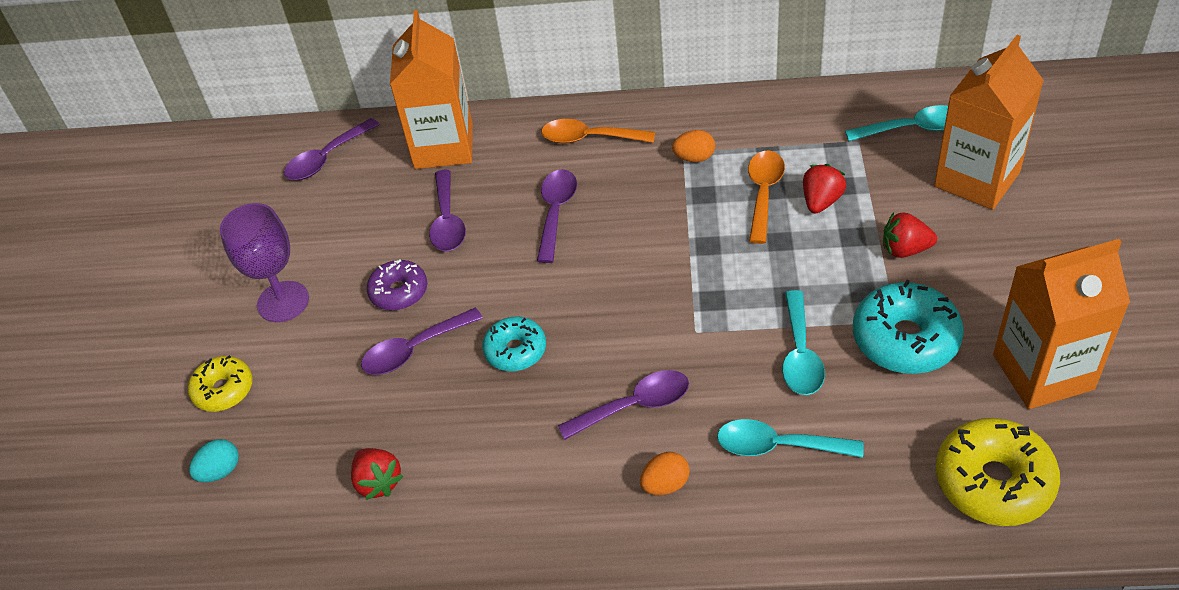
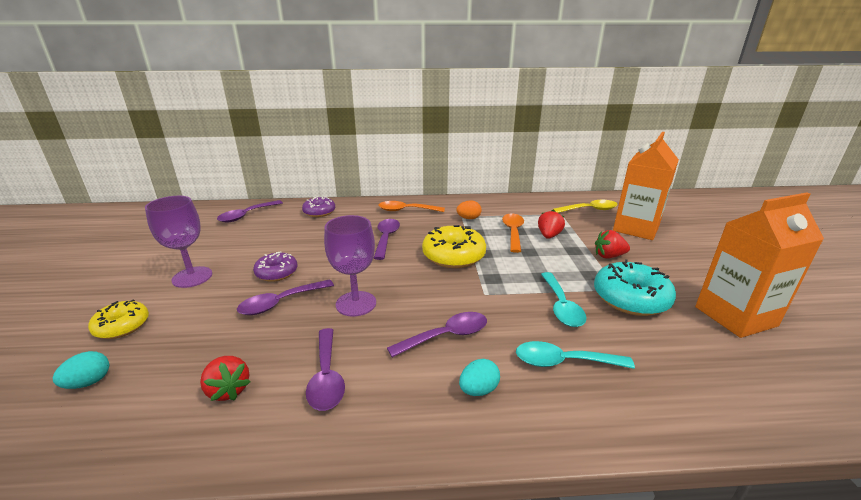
camera: 10 degrees left, 20 degrees down
(443, 146) = (319, 212): orange carton -> purple donut
(447, 221) = (316, 241): purple spoon -> purple spoon (326, 377)
(515, 350) = (356, 303): turquoise donut -> purple goblet
(665, 484) = (478, 390): orange egg -> turquoise egg
(912, 128) = (589, 210): turquoise spoon -> yellow spoon
(993, 482) = (745, 386): yellow donut -> yellow donut (453, 256)

